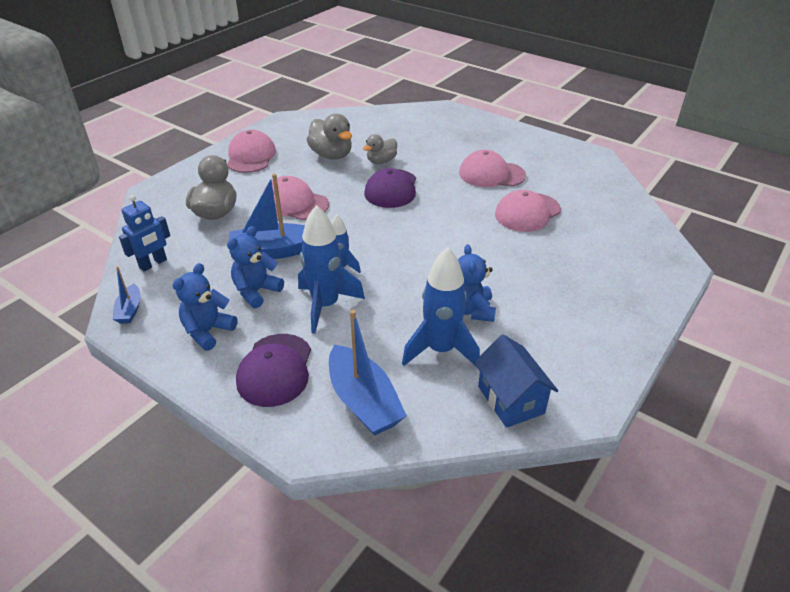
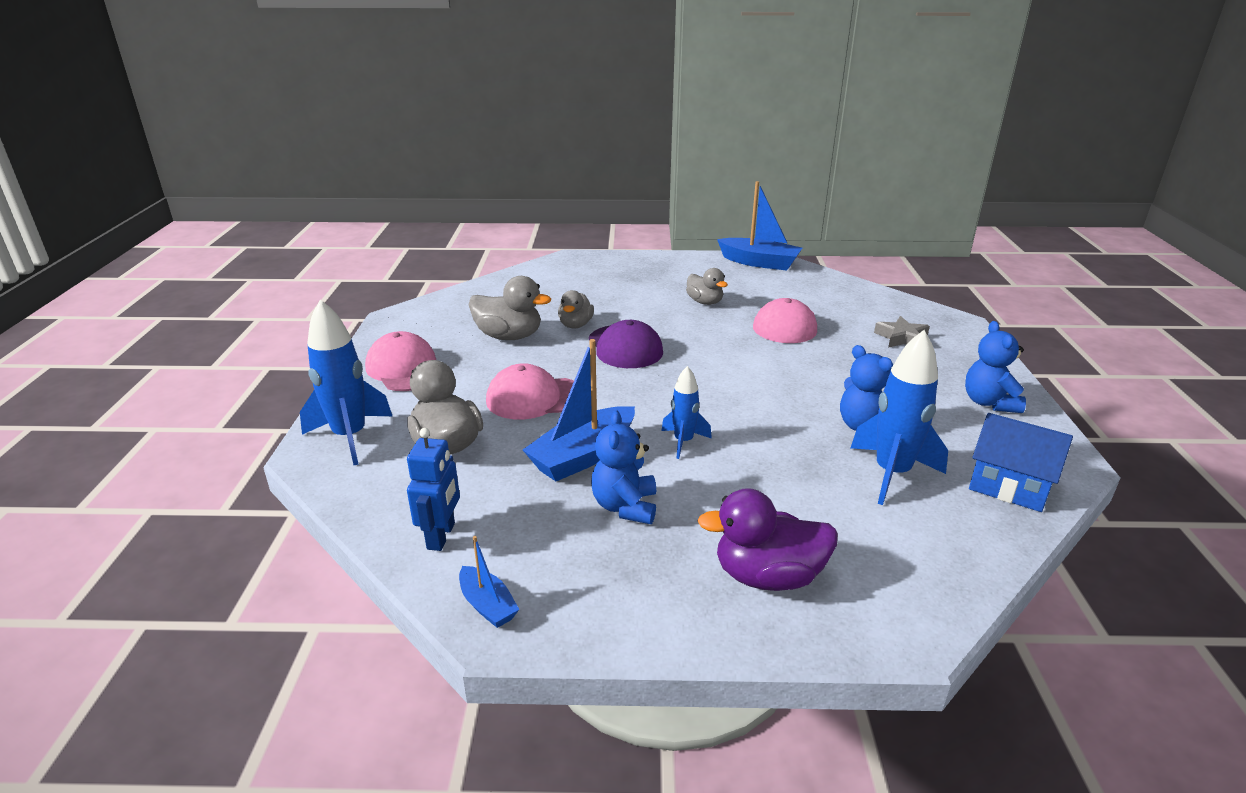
camera: 35 degrees left, 10 degrees down
(208, 331) = (630, 577): blue teddy bear -> blue teddy bear (989, 402)
(275, 370) = (768, 576): purple cap -> purple duck
(325, 305) = (723, 485): blue rocket -> blue rocket (350, 437)
(363, 401) = (898, 558): blue boat -> blue boat (759, 262)
(491, 174) = (705, 302): pink cap -> grey duck
(605, 258) = (901, 338): none -> grey star

